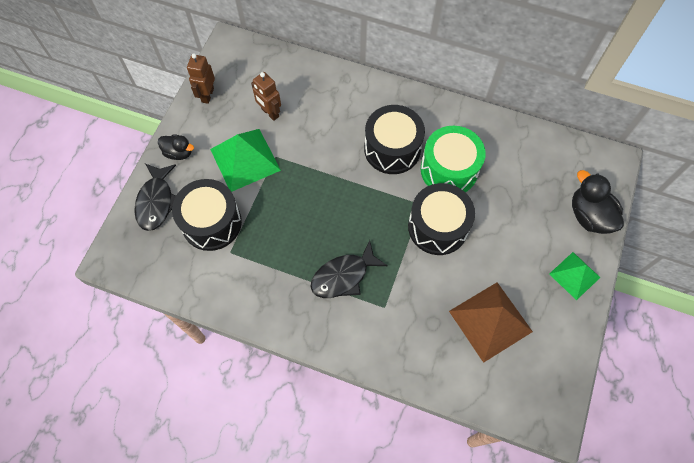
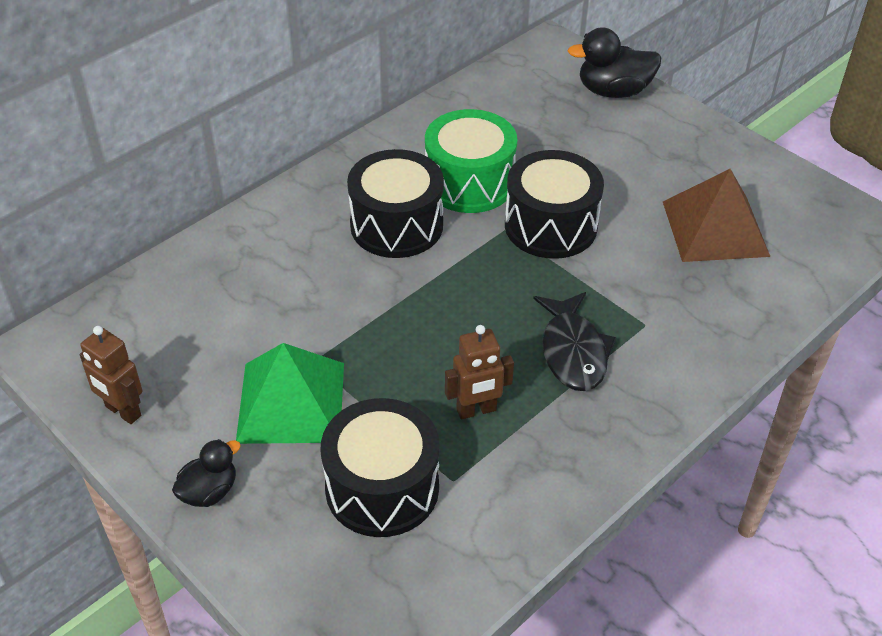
camera: 65 degrees left, 20 degrees down
(156, 202) = (287, 558): black fish -> none
(270, 113) = (226, 340): brown robot -> brown robot (476, 410)
(574, 275) = (687, 134): green pyramid -> none

